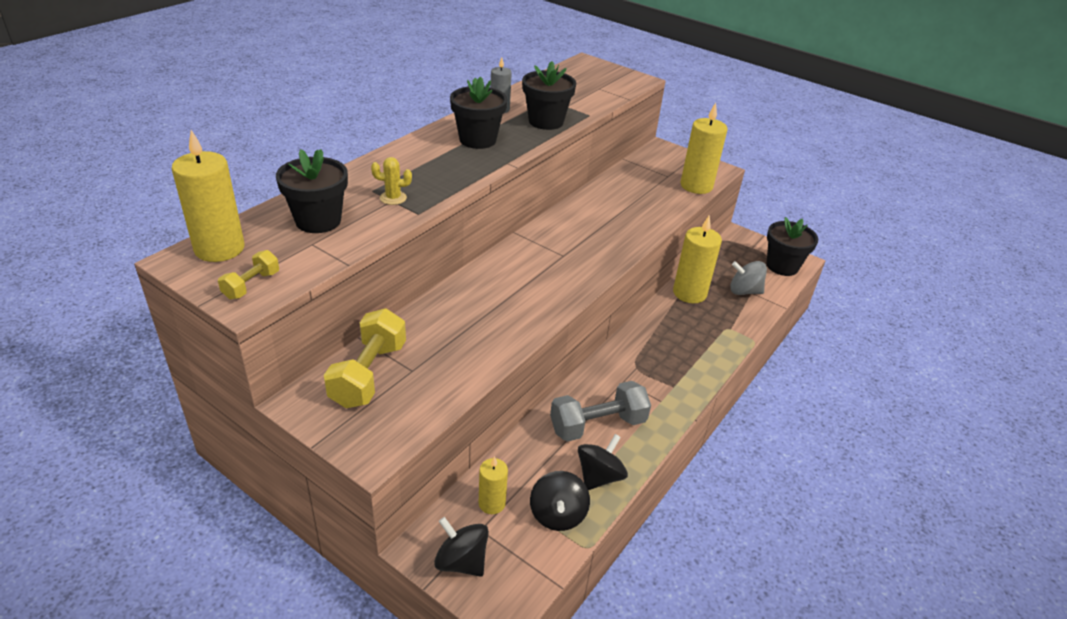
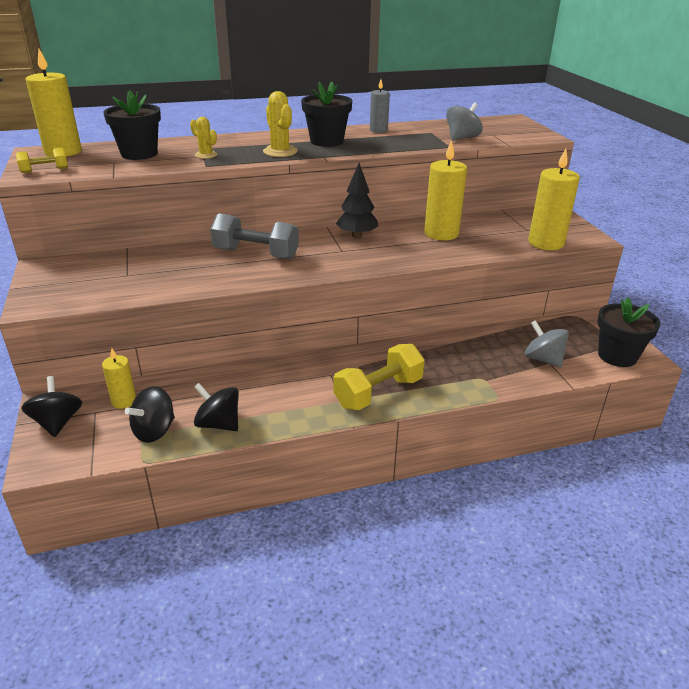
camera: 40 degrees right, 5 degrees down
(369, 374) = (99, 267): yellow dumbbell -> yellow dumbbell (378, 392)
(457, 169) = (280, 152): none -> yellow cactus
(546, 121) = (403, 143): black flower pot -> none
(553, 233) = (357, 236): none -> black tree
(582, 100) = (462, 138): none -> grey spinning top
(597, 425) = (266, 392): grey dumbbell -> grey dumbbell (256, 254)
(599, 476) = (218, 424): black spinning top -> black spinning top turned 135 degrees counterclockwise
(689, 293) = (481, 341): yellow candle -> yellow candle (441, 233)

